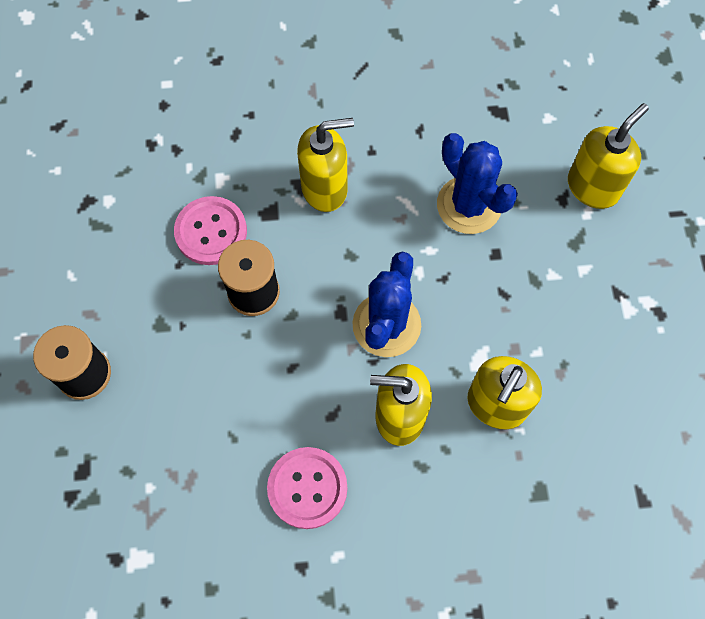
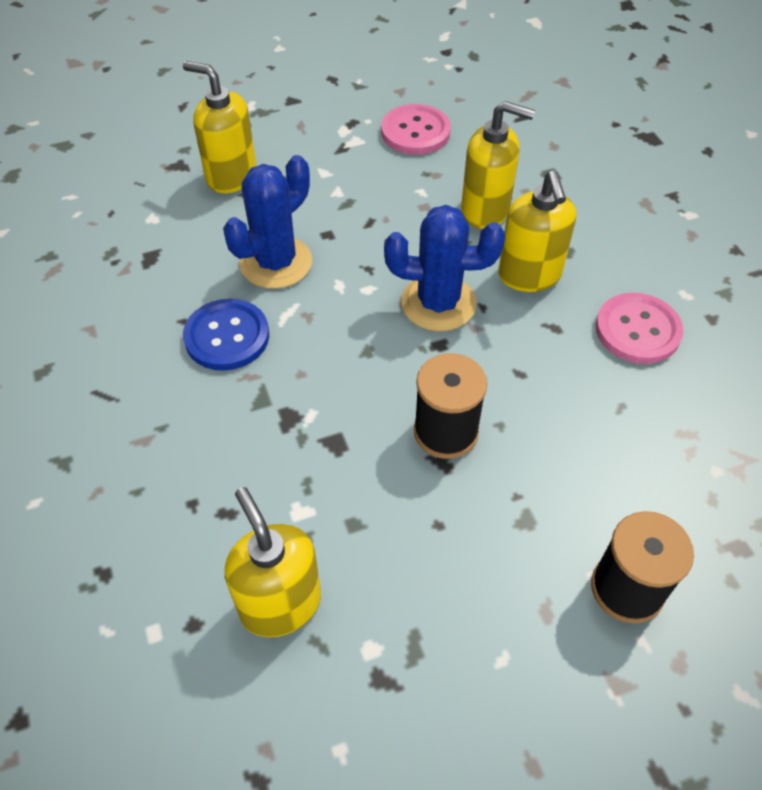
camera: 105 degrees left, 15 degrees down
(211, 232) = (381, 500): pink button -> pink button (415, 132)
(325, 188) = (287, 393): yellow soap dispenser -> yellow soap dispenser (280, 603)
(394, 156) = (227, 336): none -> blue button

